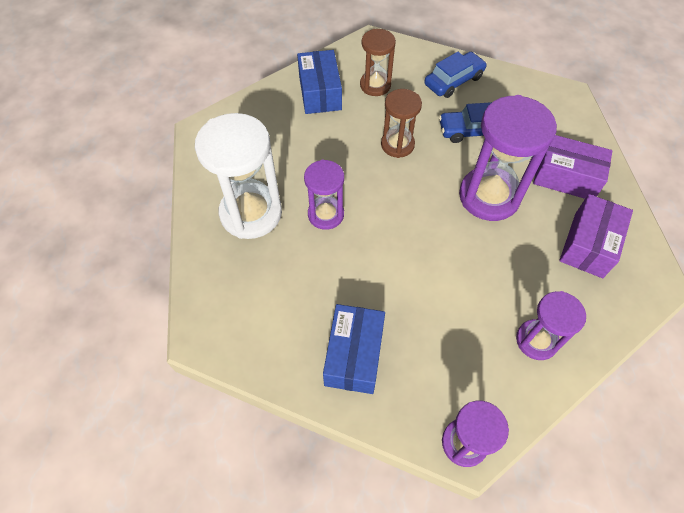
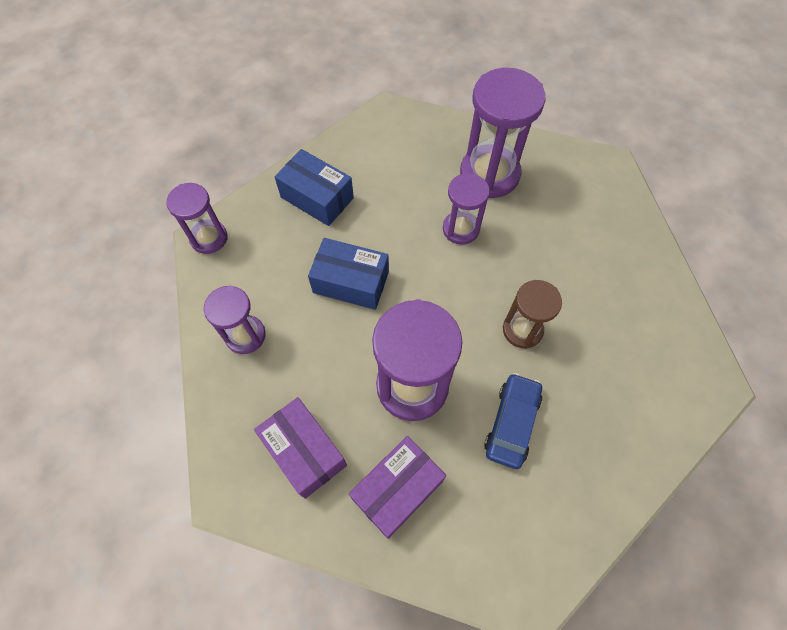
camera: 115 degrees right, 5 degrees up
(251, 213) = (489, 174): white hourglass -> purple hourglass
(320, 93) = (632, 286): blue box -> blue box (351, 282)
(375, 85) = (627, 349): brown hourglass -> none
(453, 81) = (606, 448): blue car -> none

